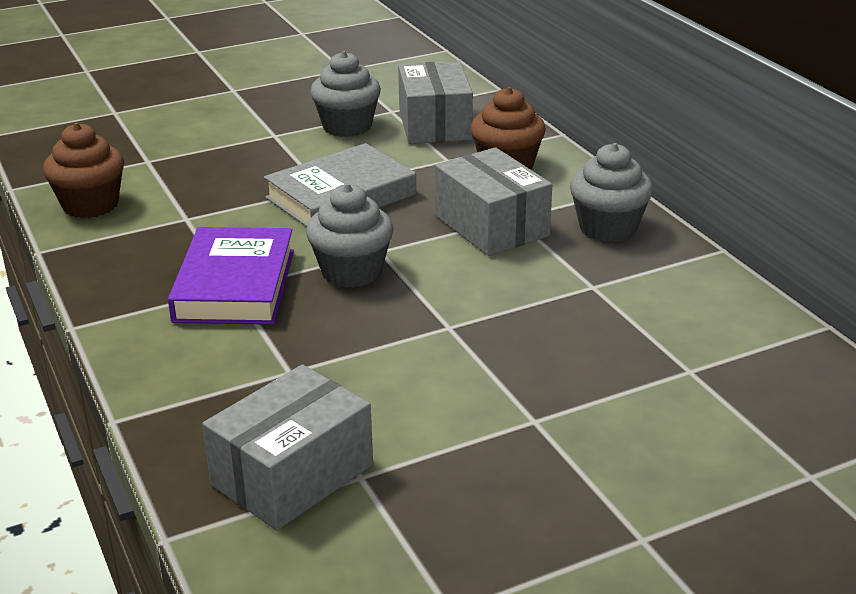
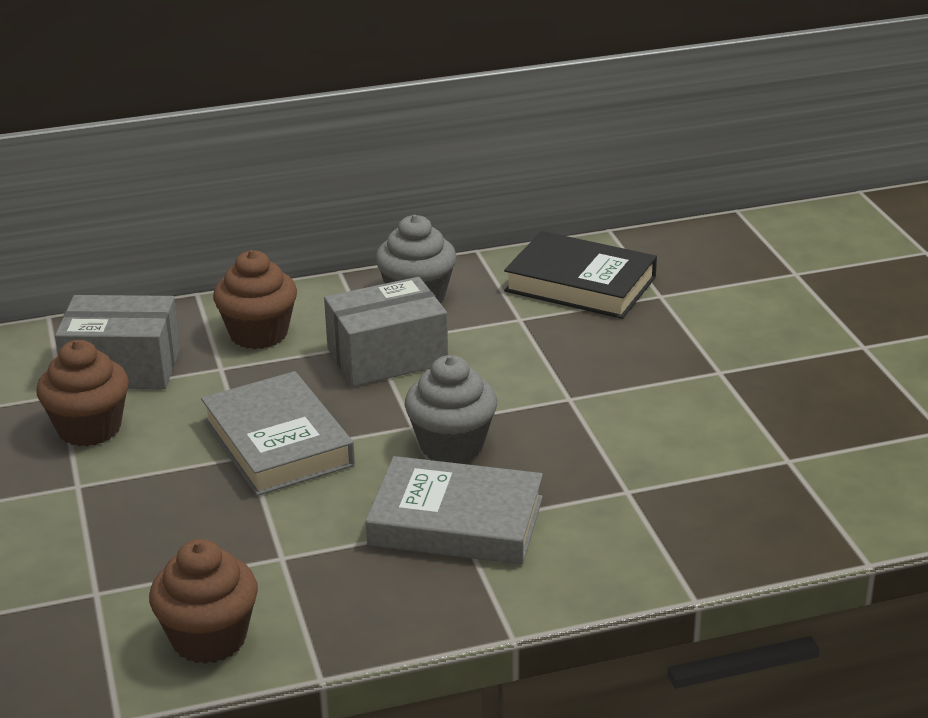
camera: 80 degrees left, 0 degrees up
(235, 285) = (456, 521): purple book -> grey book
(292, 475) = (785, 494): grey box -> none
(347, 127) = (89, 428): grey cupcake -> brown cupcake
(685, 316) = (580, 284): none -> black book

